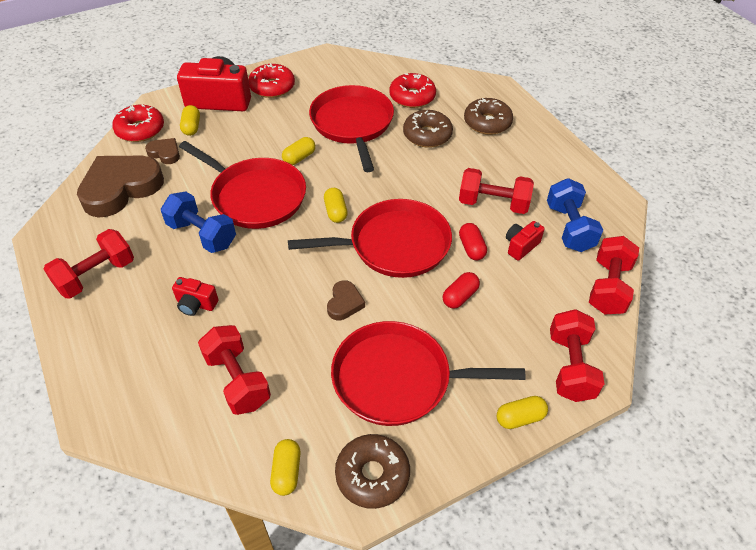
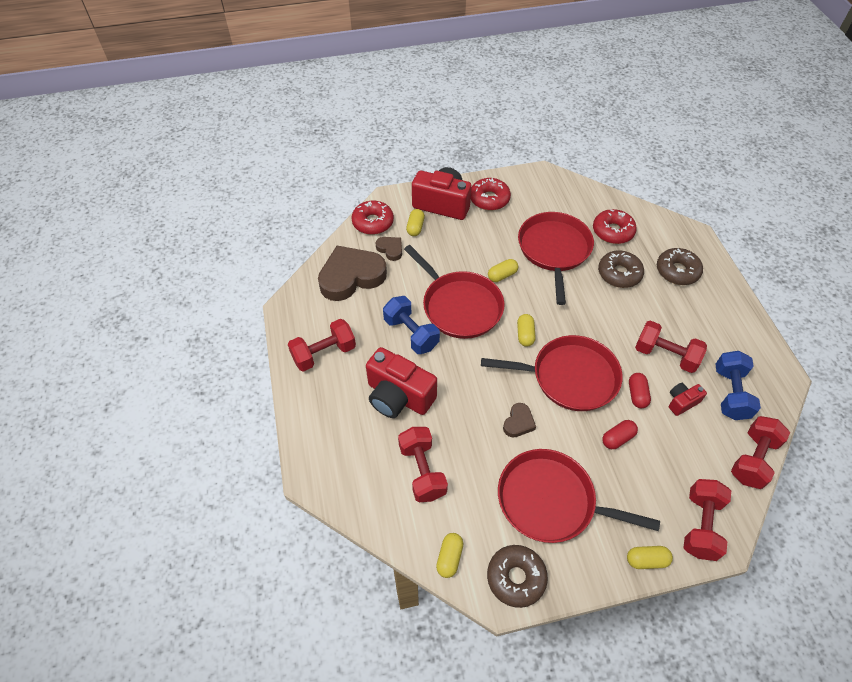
camera: 15 degrees right, 5 degrees up
(196, 304) = (398, 396): red camera -> red camera, size x2.07

